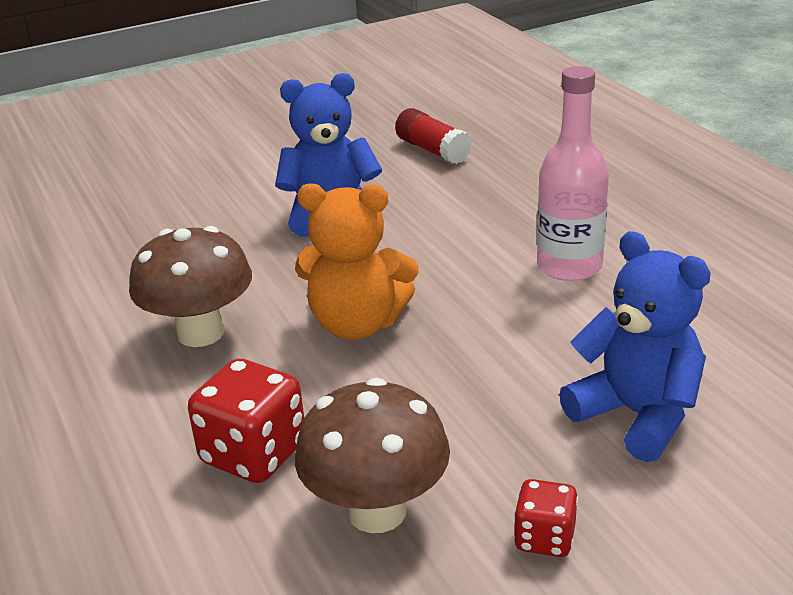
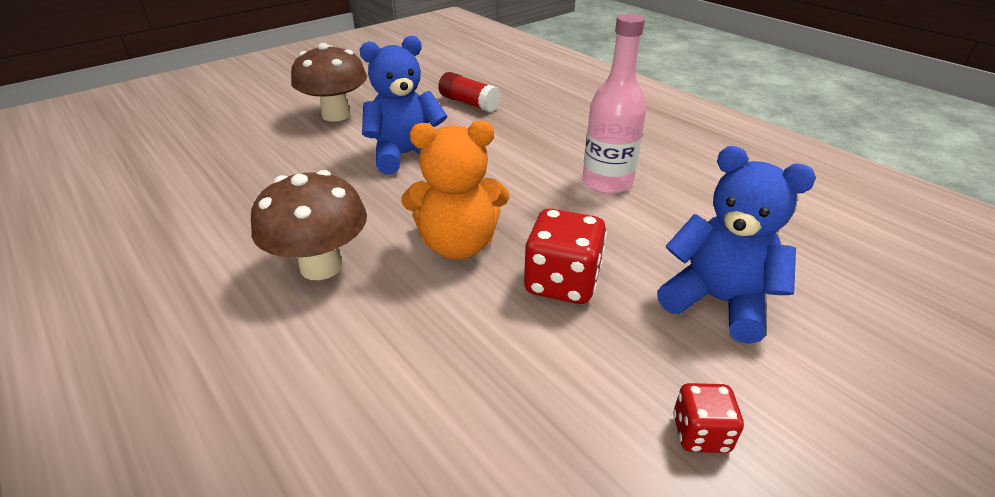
camera: 15 degrees left, 5 degrees up
(254, 454) = (403, 382): red dice -> red dice (562, 282)
(377, 511) = (539, 428): brown mushroom -> brown mushroom (336, 115)

